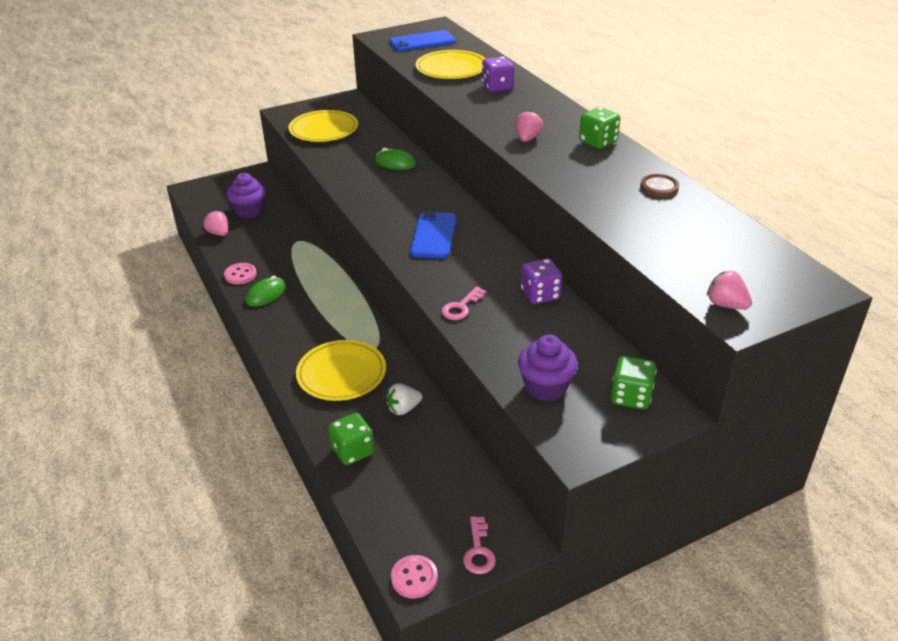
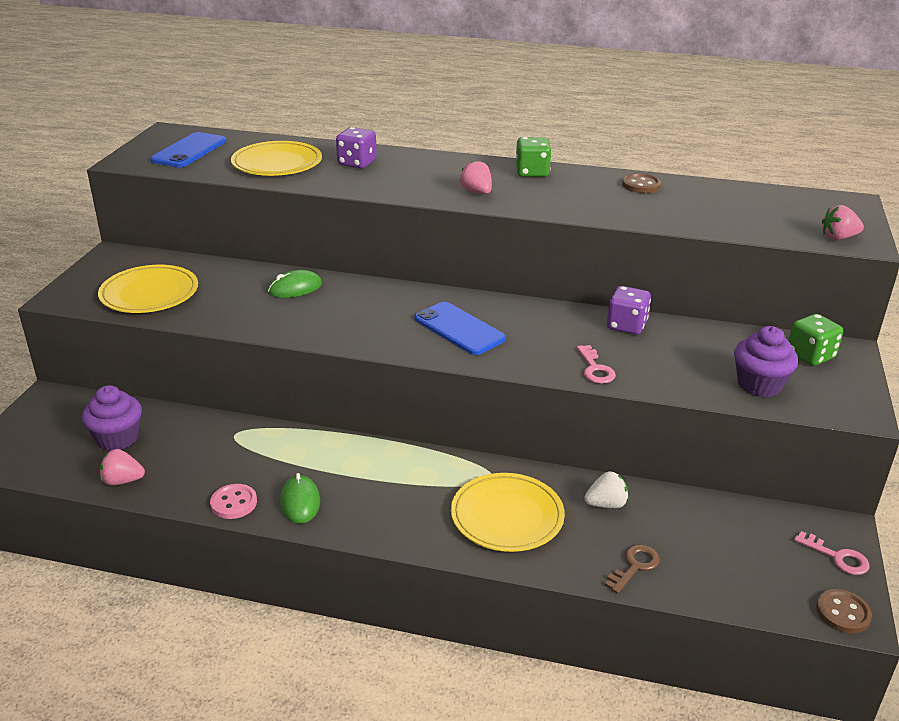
camera: 50 degrees left, 5 degrees down
(353, 451) = (634, 566): green dice -> brown key
(403, 409) = (606, 504): white strawberry -> white strawberry turned 120 degrees counterclockwise
(414, 578) = (842, 613): pink button -> brown button

